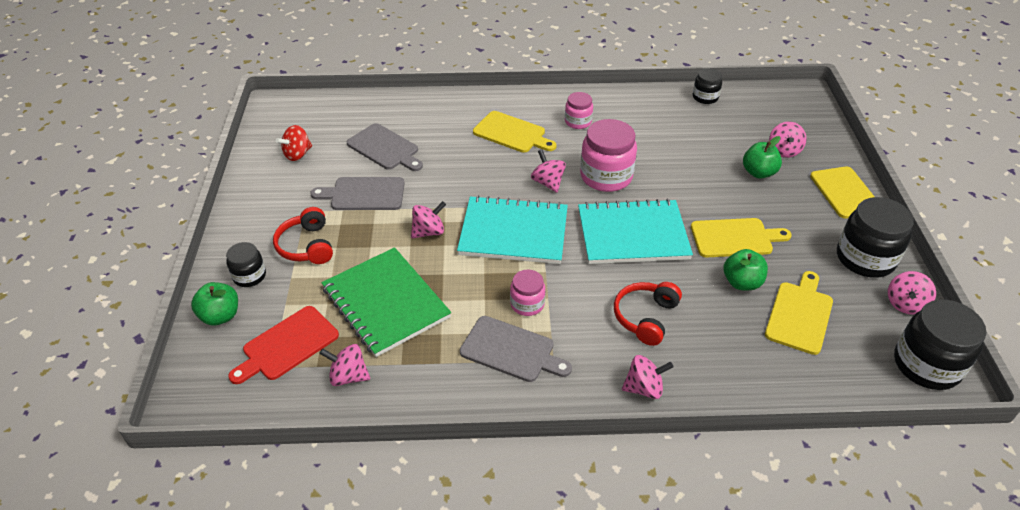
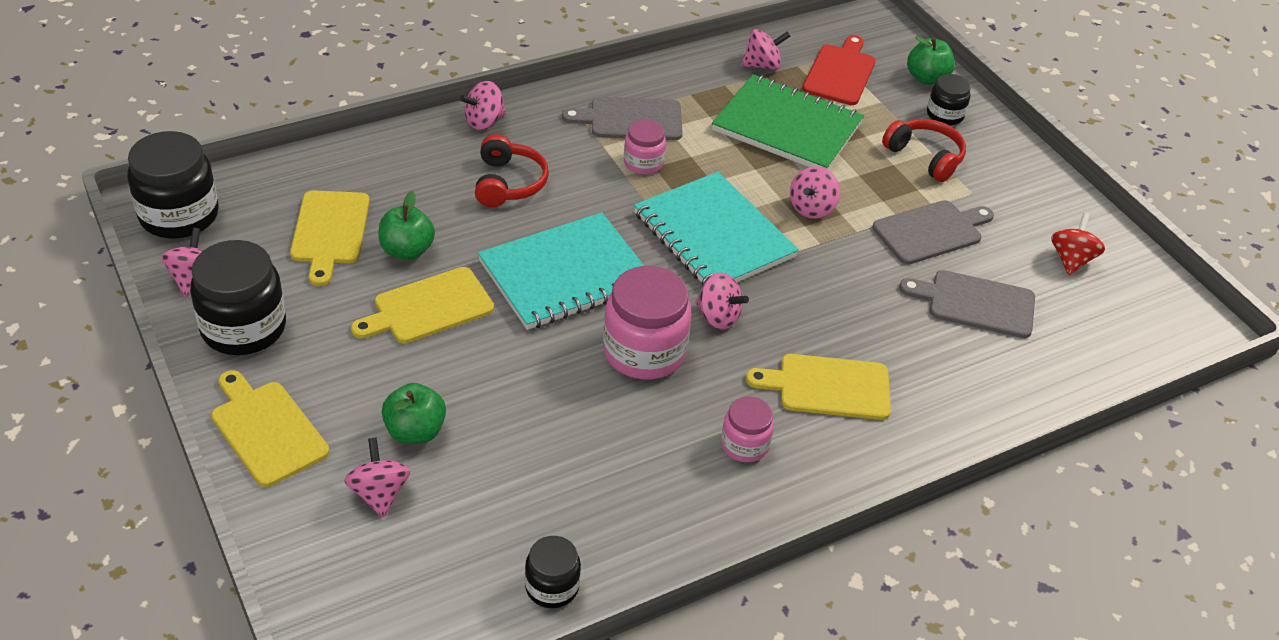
camera: 150 degrees right, 0 degrees up
(513, 232) = (713, 235): turquoise notebook -> turquoise notebook turned 75 degrees clockwise

